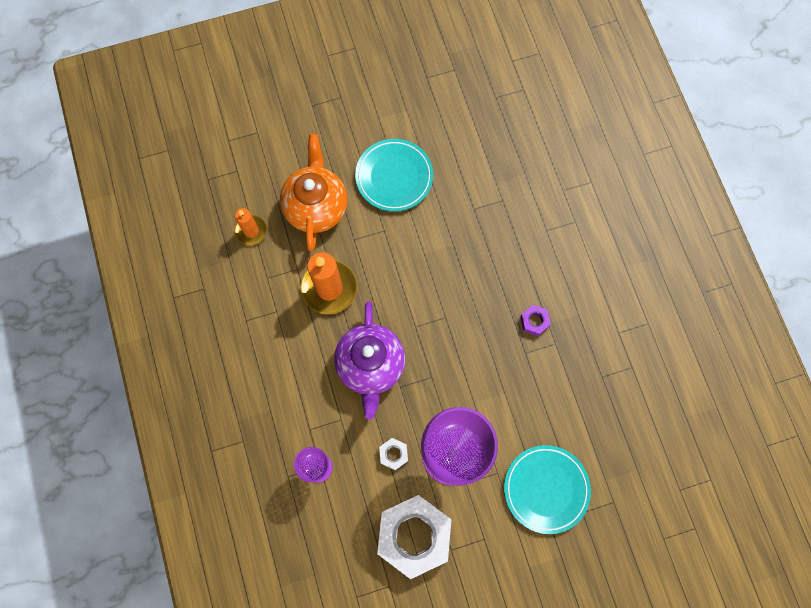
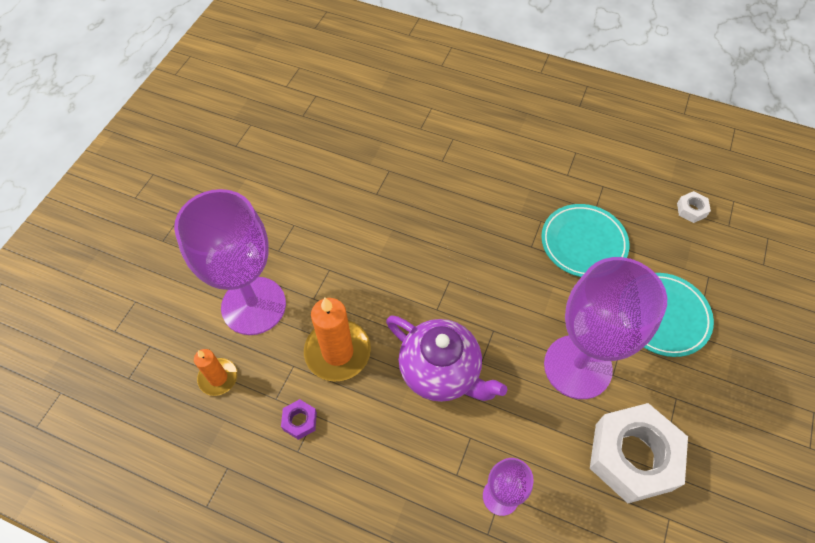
camera: 50 degrees left, 15 degrees down
(316, 206) = (253, 305): orange teapot -> purple goblet
(393, 454) = (540, 415): white nut -> white nut (691, 210)
(394, 177) = (291, 228): turquoise plate -> turquoise plate (583, 243)
(534, 321) = (510, 221): purple nut -> purple nut (300, 421)

